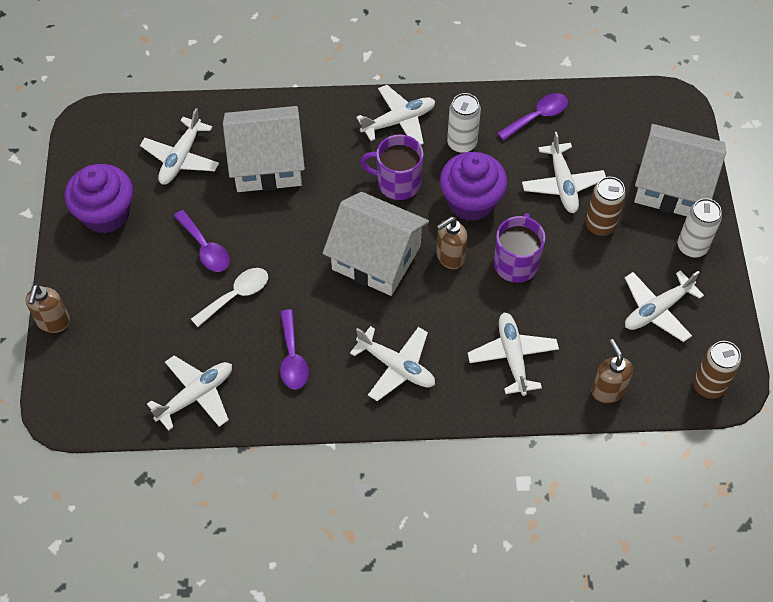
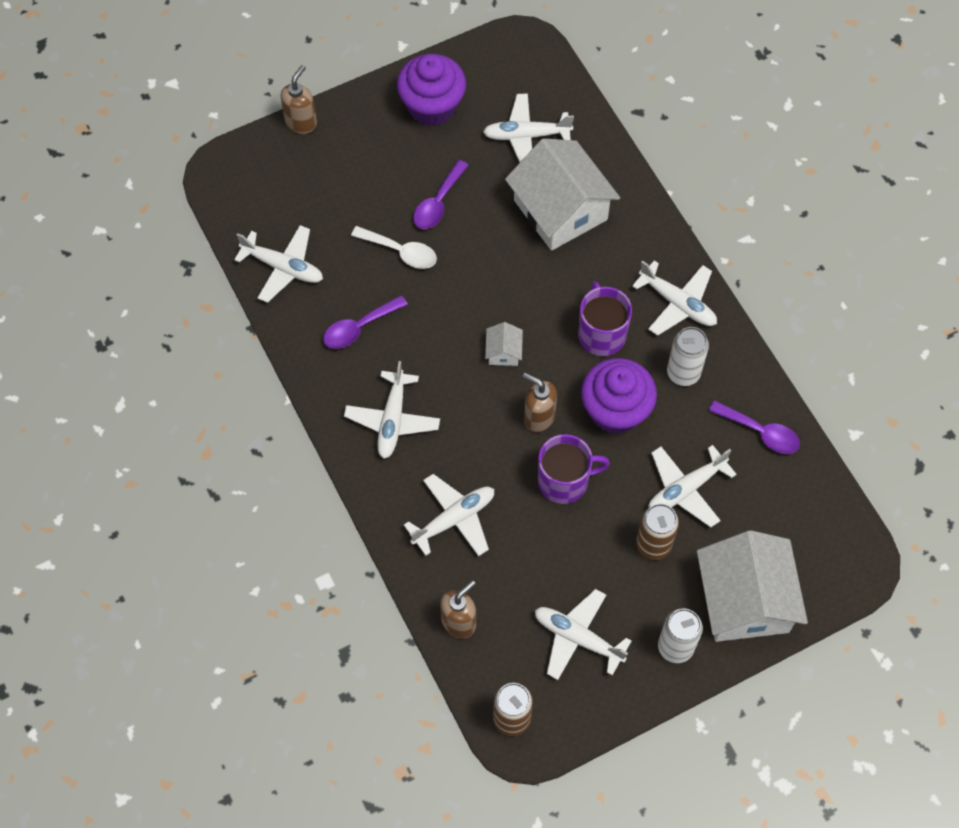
camera: 65 degrees right, 5 degrees up
(53, 322) = (301, 122): brown soap dispenser -> brown soap dispenser turned 135 degrees clockwise
(376, 258) = (503, 352): white house -> white house, size x0.41

